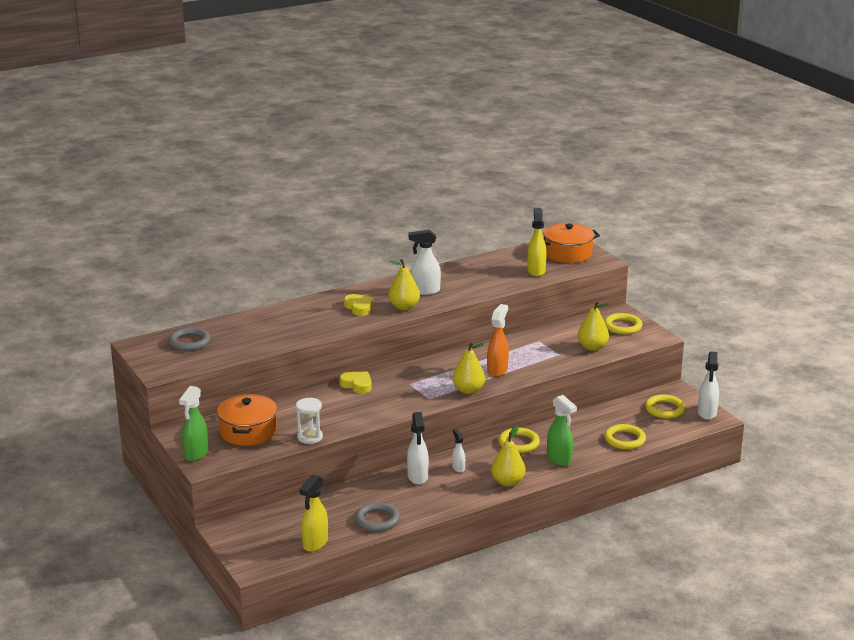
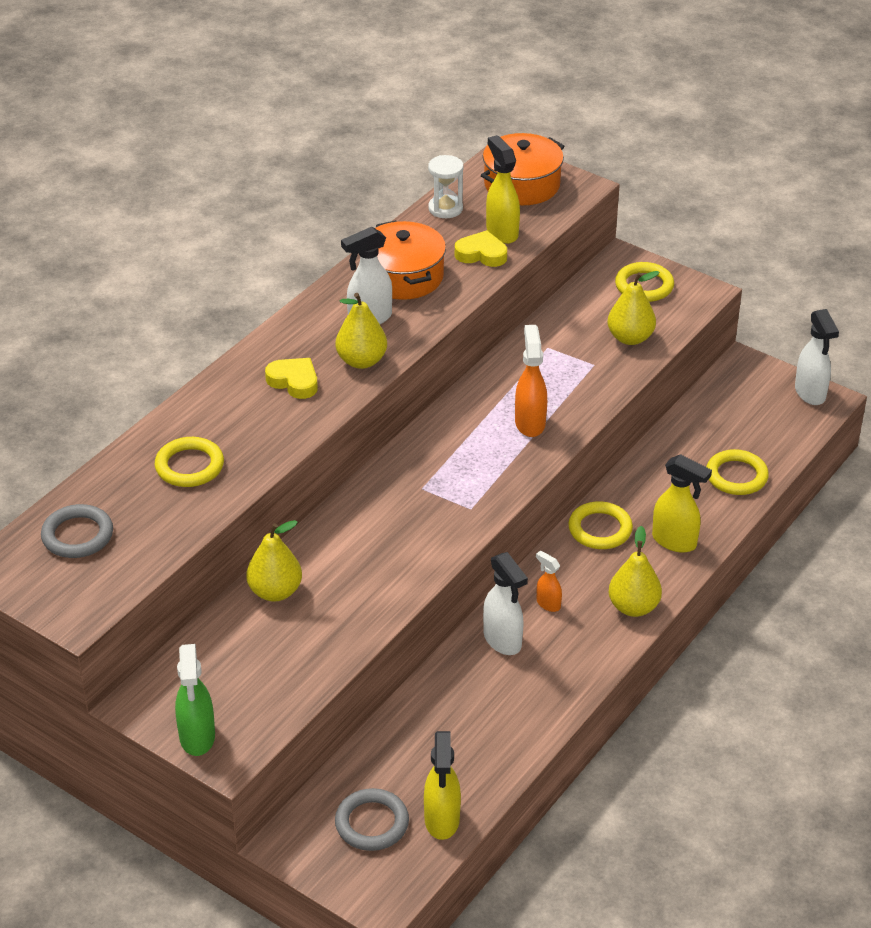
camera: 25 degrees left, 15 degrees up
(248, 431) = (246, 664): orange pot -> orange pot (403, 276)
(310, 437) = (349, 643): white hourglass -> white hourglass (445, 208)
(357, 385) = (346, 515): yellow heart -> yellow heart (481, 254)
(377, 520) = (501, 742): grey ring -> grey ring (372, 823)
(458, 468) = (548, 604): white spray bottle -> orange spray bottle
(468, 390) = (515, 475): yellow pear -> yellow pear (275, 592)
(559, 460) = (675, 541): green spray bottle -> yellow spray bottle
(664, 409) = (752, 403): yellow ring -> yellow ring (189, 466)

